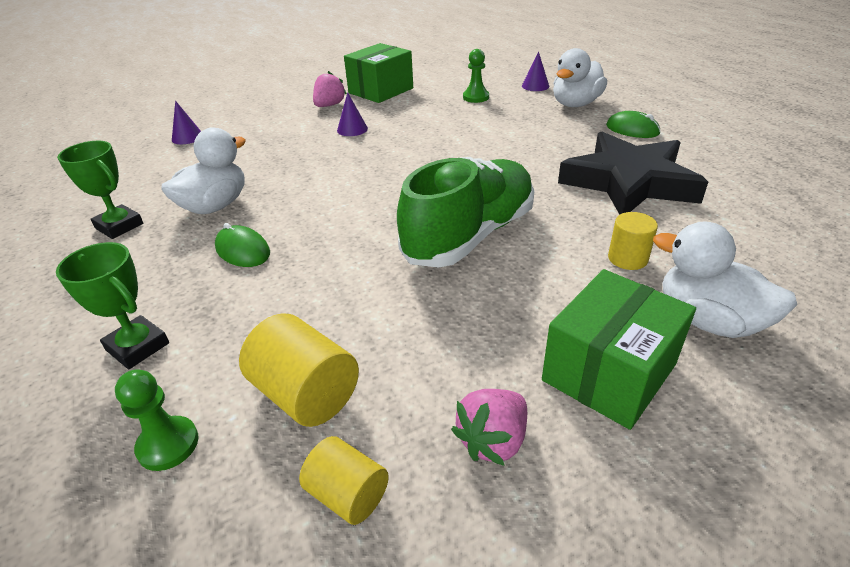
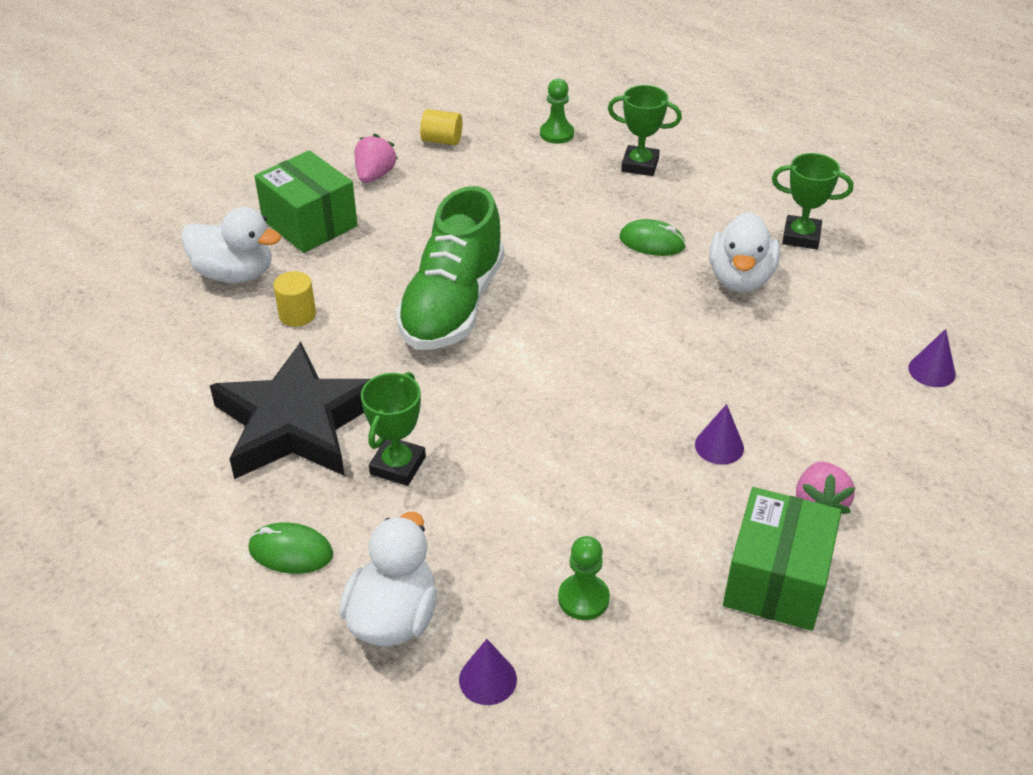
camera: 155 degrees right, 5 degrees up
(306, 393) = (500, 169): yellow cylinder -> none
(556, 151) = (397, 465): none -> green trophy
(609, 372) = (309, 223): green box -> green box turned 60 degrees counterclockwise

